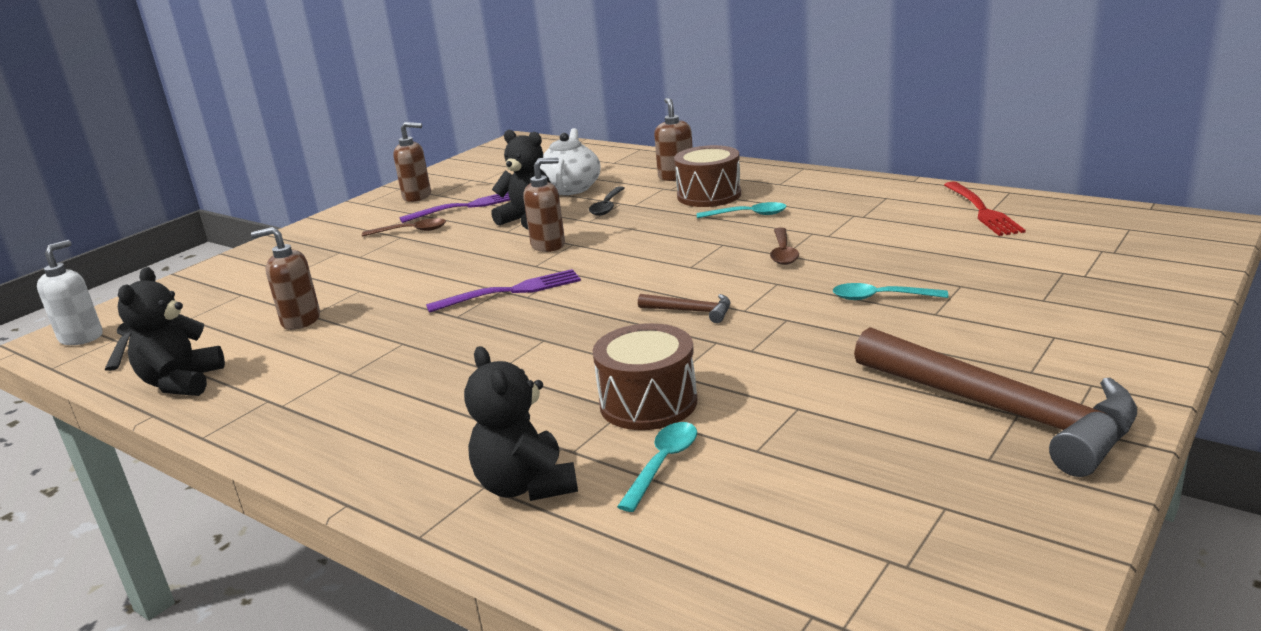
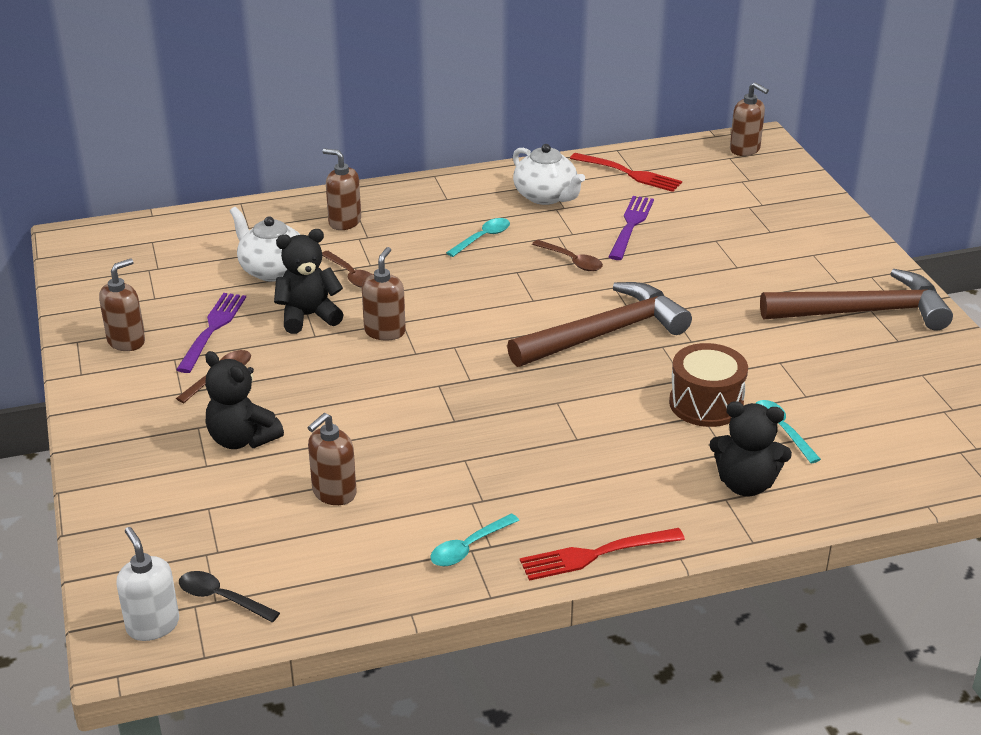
camera: 55 degrees left, 10 degrees up
(182, 383) = (368, 585): black teddy bear -> black teddy bear (242, 439)
(311, 457) = (596, 554): none -> red fork
(511, 291) = (449, 382): purple fork -> purple fork (631, 225)
(607, 206) = (351, 275): black spoon -> brown spoon
(691, 311) = (605, 333): brown hammer -> brown hammer, size x2.35
(709, 195) = (414, 231): brown drum -> none
(864, 205) = (546, 196): none -> white teapot
(881, 298) = (691, 269): turquoise spoon -> turquoise spoon (469, 547)
(1164, 227) = (745, 149): none -> brown soap dispenser

